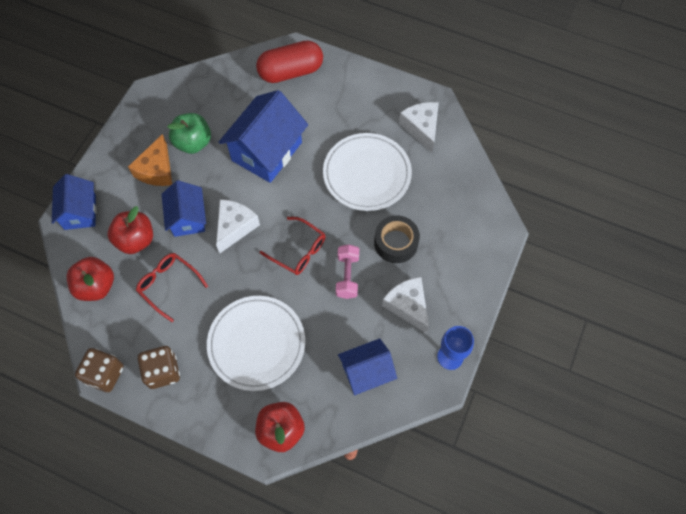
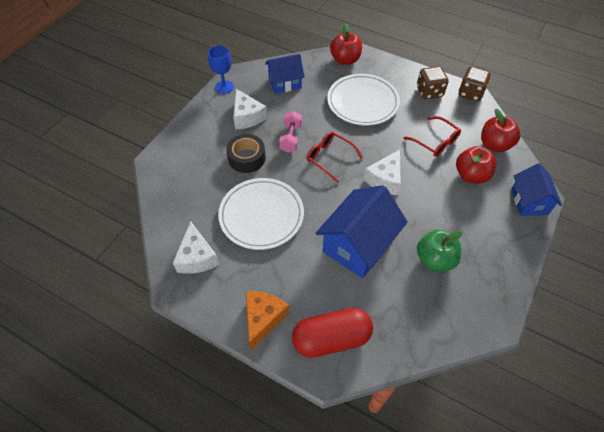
camera: 175 degrees left, 10 degrees down
(157, 170) = (466, 234): orange cheese -> orange cheese (263, 319)
(188, 218) = (428, 189): blue house -> none

